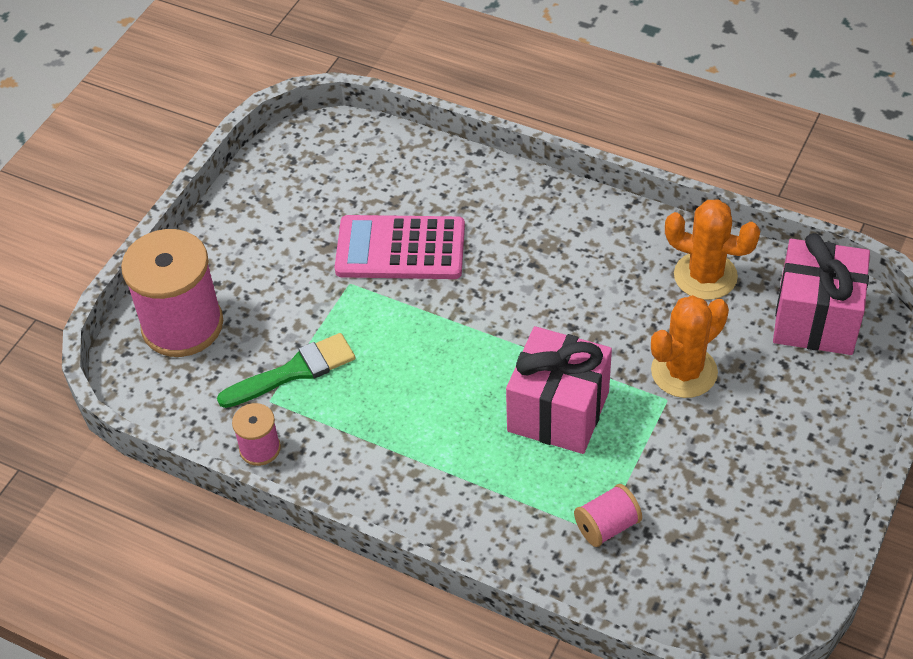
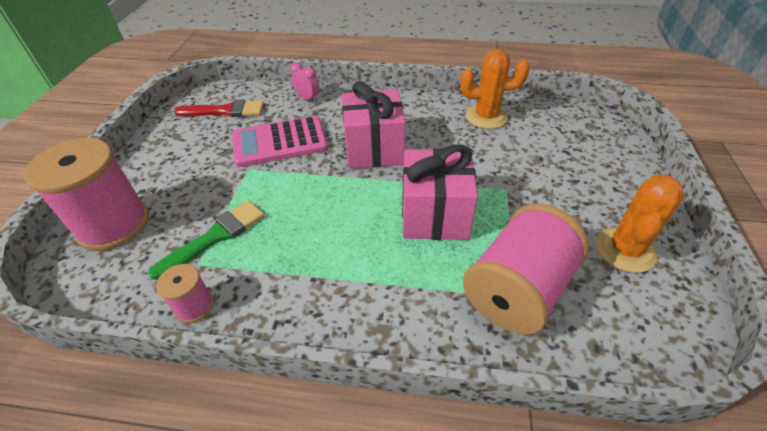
camera: 20 degrees left, 5 degrees down
(339, 172) = (225, 111): none -> red brush
(460, 176) = (307, 98): none -> pink clock
(607, 526) = (517, 290): pink spool -> pink spool, size x2.11
(684, 372) = (507, 170): orange cactus -> orange cactus (625, 250)
(815, 319) = (567, 124): pink gift -> pink gift (374, 149)

